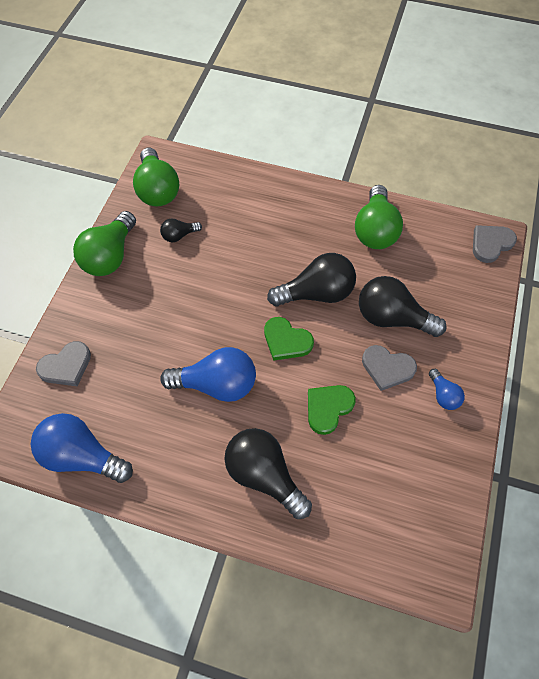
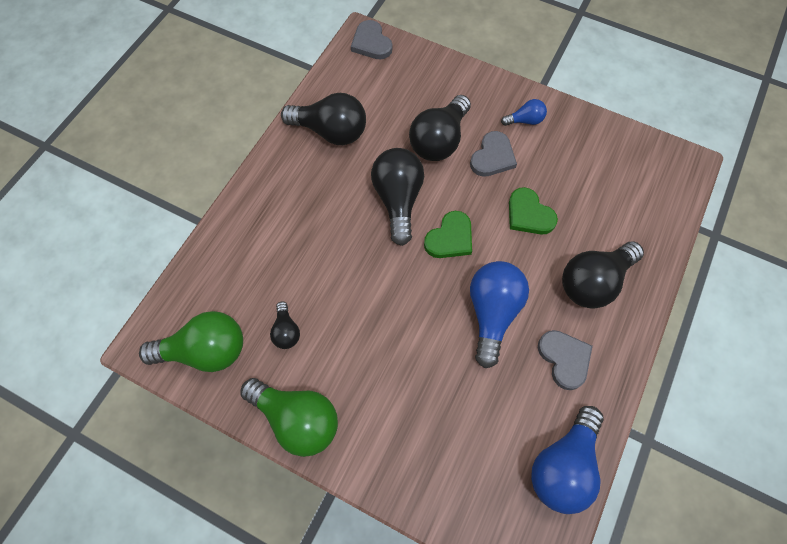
camera: 80 degrees left, 5 degrees up
(66, 366) = (448, 482): grey heart -> grey heart (564, 359)
(375, 230) = (331, 131): green light bulb -> black light bulb

